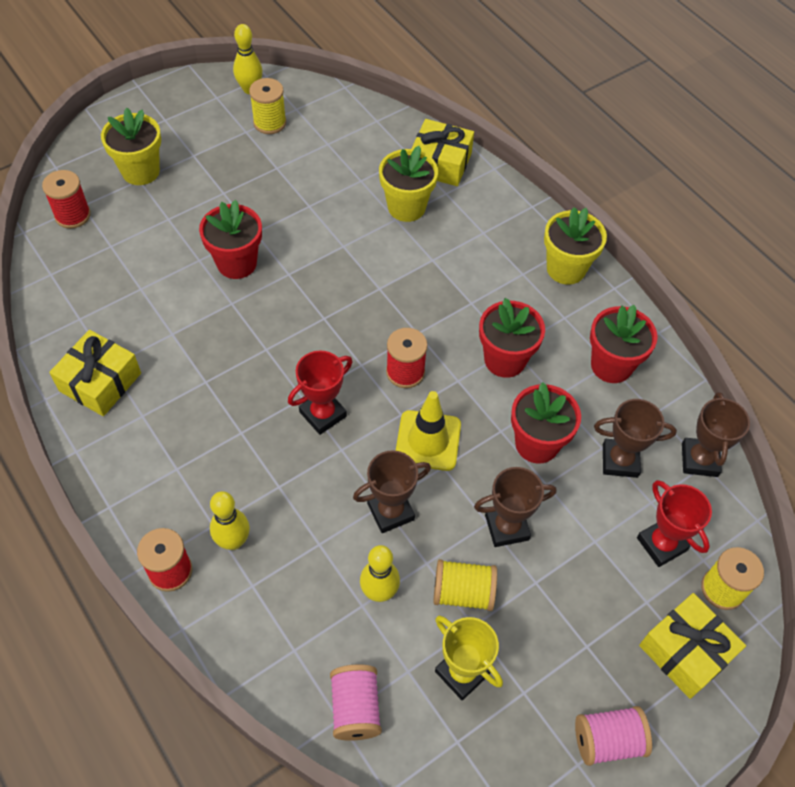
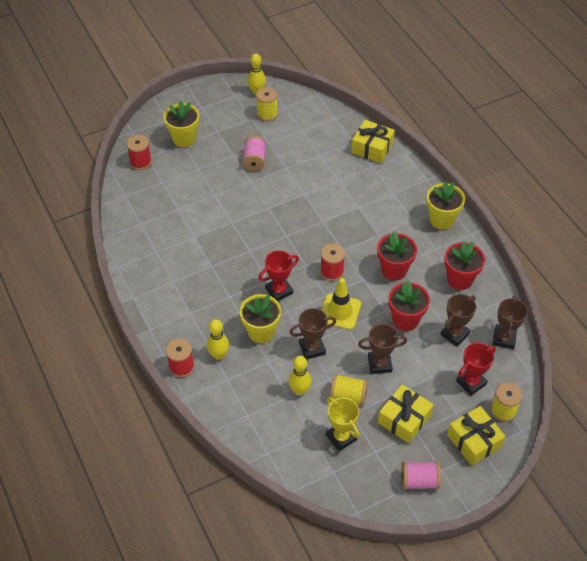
camera: 10 degrees right, 5 degrees down
(100, 382) = (150, 260): yellow gift -> yellow gift (404, 419)
(237, 263) = (237, 199): red flower pot -> none
(355, 708) = (278, 448): pink spool -> pink spool (254, 160)
(406, 207) = (346, 173): yellow flower pot -> yellow flower pot (261, 332)
(620, 460) = (454, 334): brown trophy -> brown trophy turned 60 degrees counterclockwise
(661, 544) = (471, 382): red trophy -> red trophy turned 75 degrees clockwise

